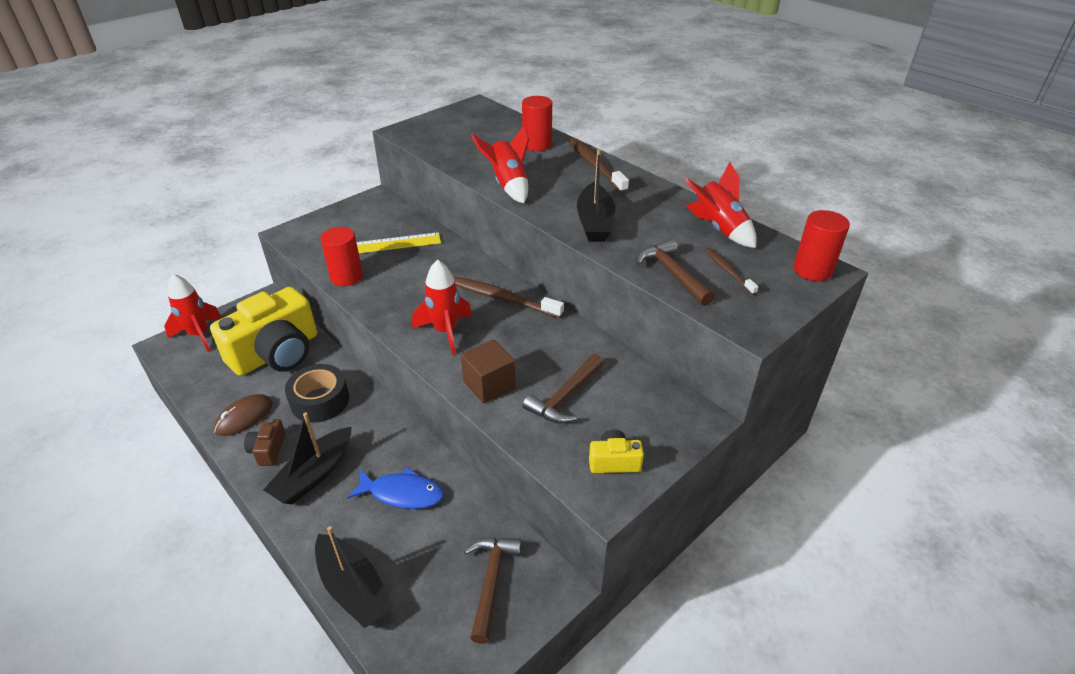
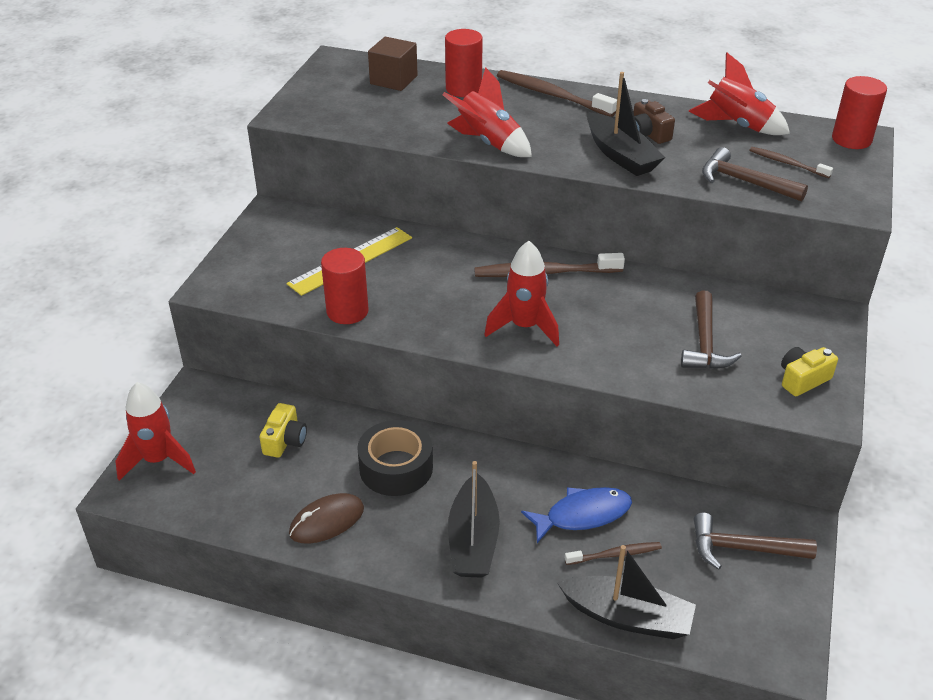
camera: 30 degrees left, 0 degrees up
(244, 417) = (327, 521): brown mouse -> brown mouse turned 45 degrees clockwise
(268, 450) = (394, 540): brown camera -> brown camera (648, 134)
(276, 353) = (285, 440): yellow camera -> yellow camera, size x0.42
(393, 535) = (615, 554): none -> brown toothbrush
(489, 384) = (624, 360): brown cube -> brown cube (393, 80)
(491, 582) = (743, 548): brown hammer -> brown hammer turned 60 degrees counterclockwise

